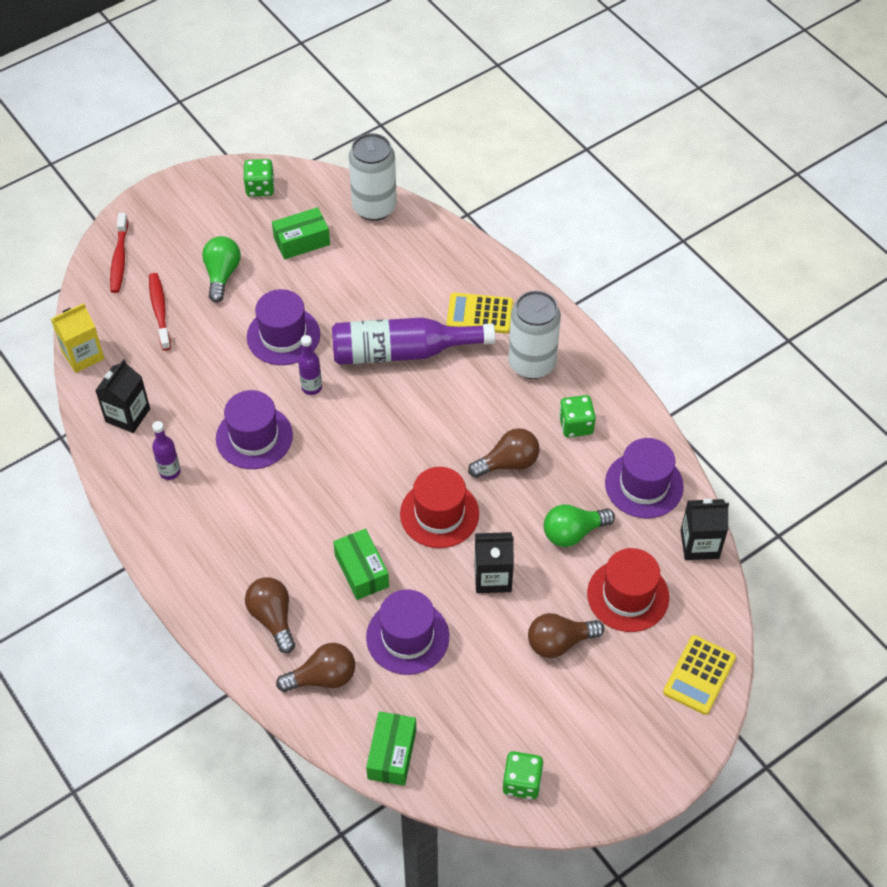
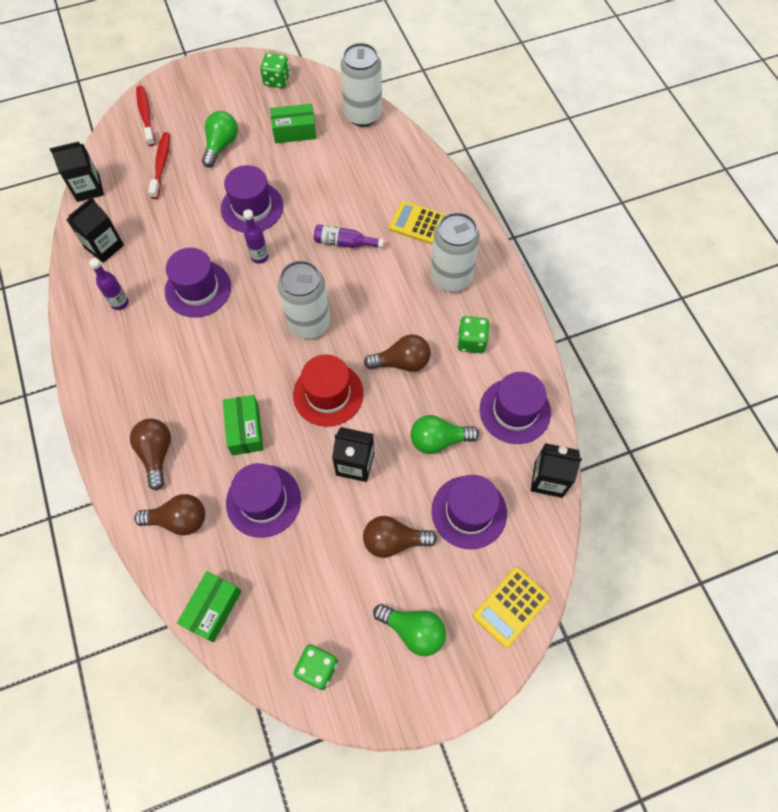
camera: 15 degrees right, 10 degrees up
(83, 355) = (88, 188): yellow carton -> black carton
(119, 259) = (146, 115): red toothbrush -> red toothbrush turned 150 degrees clockwise
(392, 446) = (309, 323): none -> white can
(402, 352) = (344, 242): purple bottle -> purple bottle, size x0.49
(608, 722) = (413, 630): none -> green light bulb
(628, 595) = (469, 512): red hat -> purple hat

